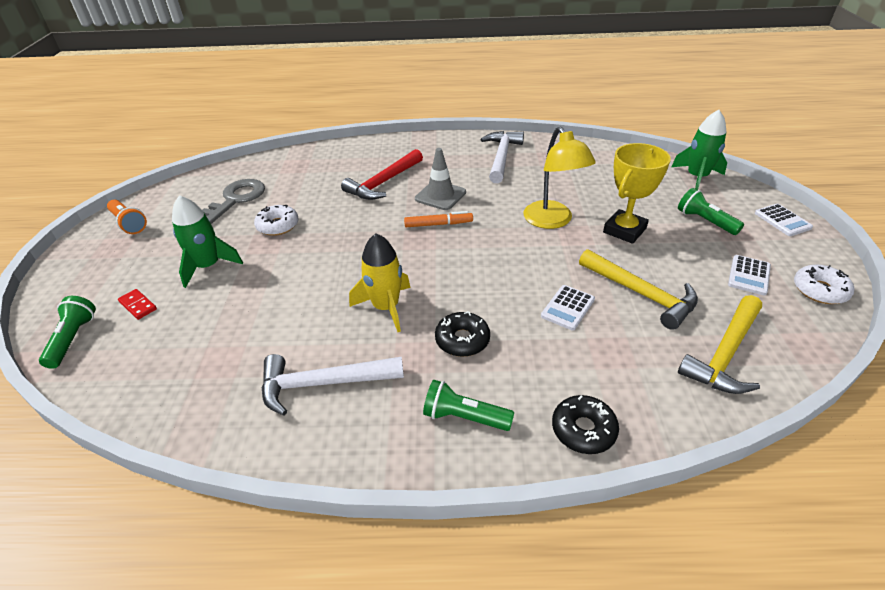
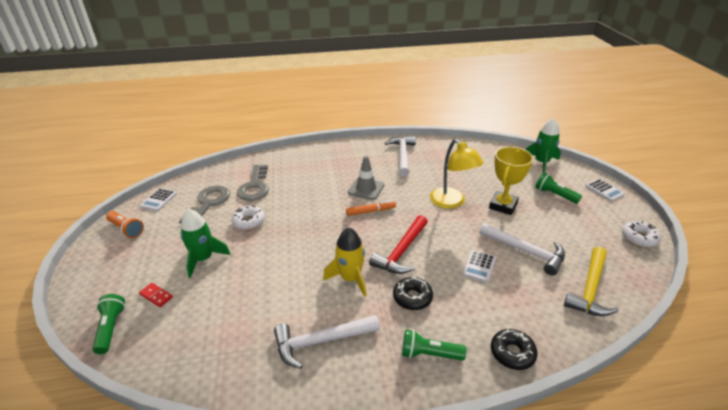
camera: 10 degrees left, 5 degrees down
(298, 183) = (255, 186): none -> grey key
(383, 182) = (320, 181): red hammer -> red hammer (401, 251)
(641, 294) = (525, 251): yellow hammer -> white hammer
(749, 275) = (592, 232): white calculator -> white calculator (159, 200)

